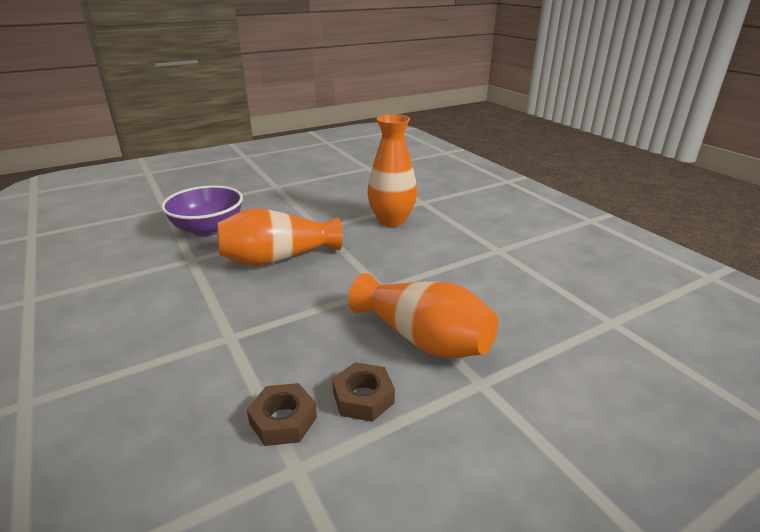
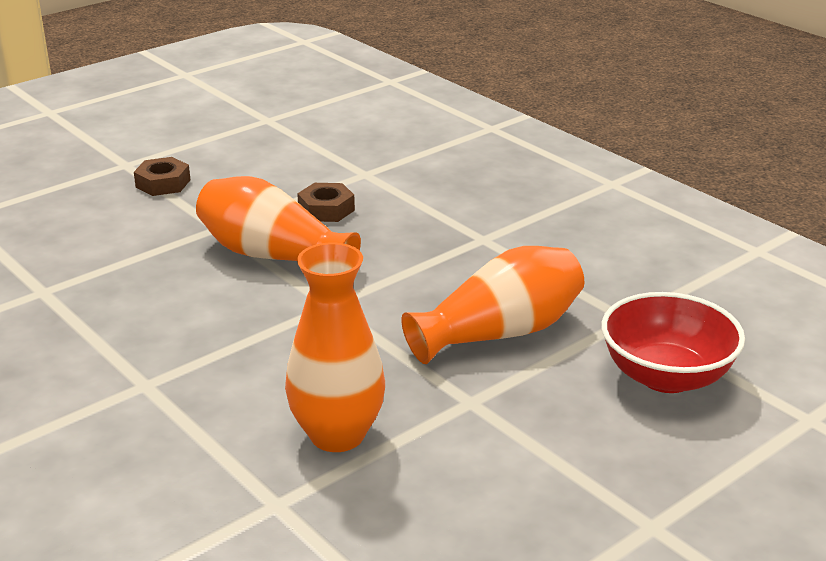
camera: 170 degrees right, 0 degrees up
(208, 229) = (666, 376): purple bowl -> red bowl
(283, 420) = (388, 192): brown nut -> brown nut (163, 183)

